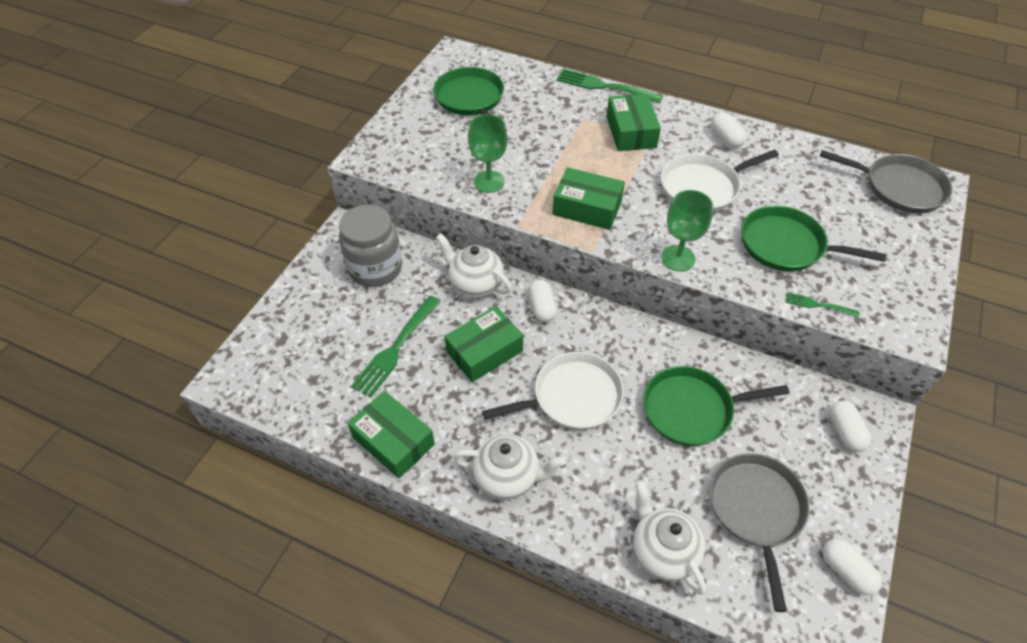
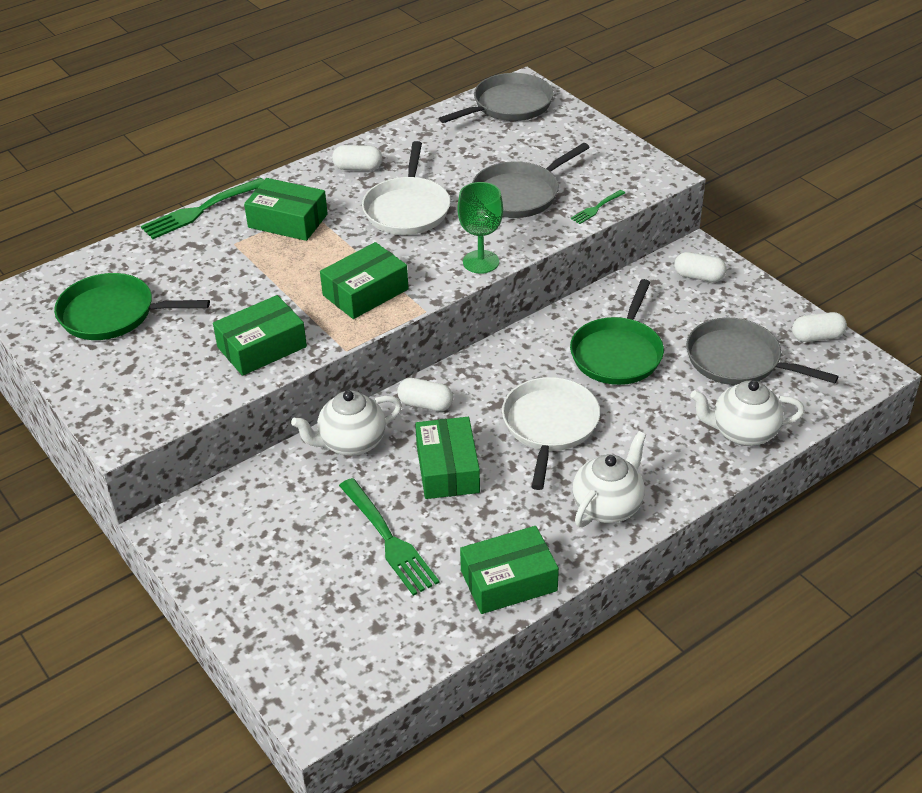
camera: 60 degrees left, 10 degrees down
(375, 268) = (255, 520): grey jar -> none
(489, 182) = (262, 347): green goblet -> green box
(786, 245) = (519, 194): green pan -> grey pan

